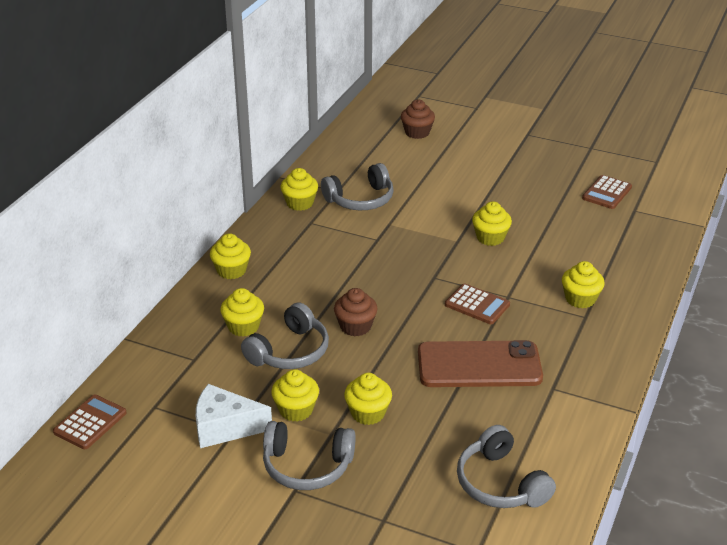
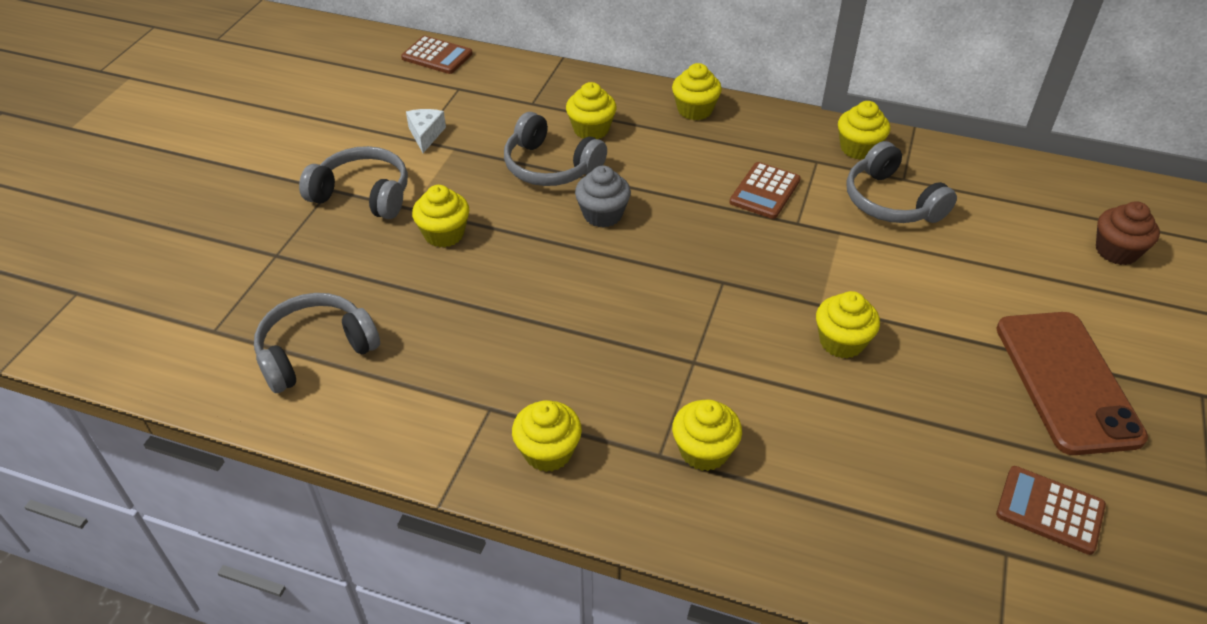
camera: 85 degrees right, 10 degrees up
(225, 427) = (426, 135): white cheese -> white cheese, size x0.60
(296, 410) = (451, 179): yellow cupcake -> yellow cupcake (548, 452)
(307, 466) = (363, 194): grey headphones -> grey headphones turned 105 degrees clockwise
(355, 326) = (602, 214): brown cupcake -> grey cupcake
(477, 305) = (667, 327): brown calculator -> brown calculator (765, 191)
(479, 365) = (535, 330): brown phone -> brown phone (1066, 381)

